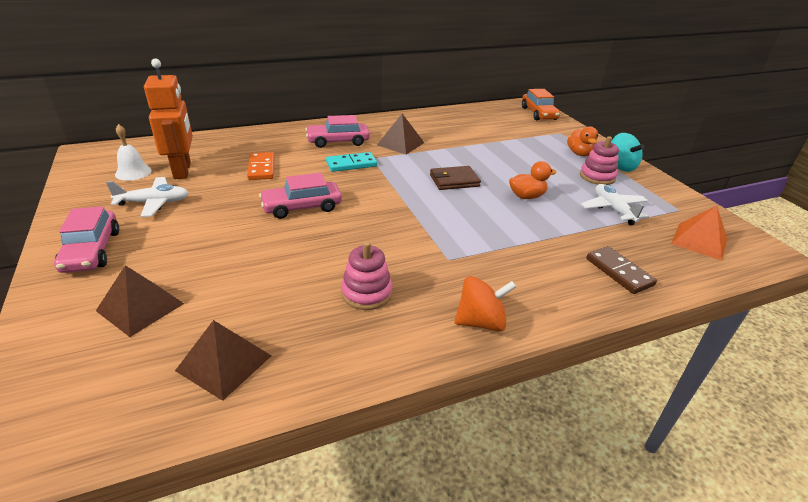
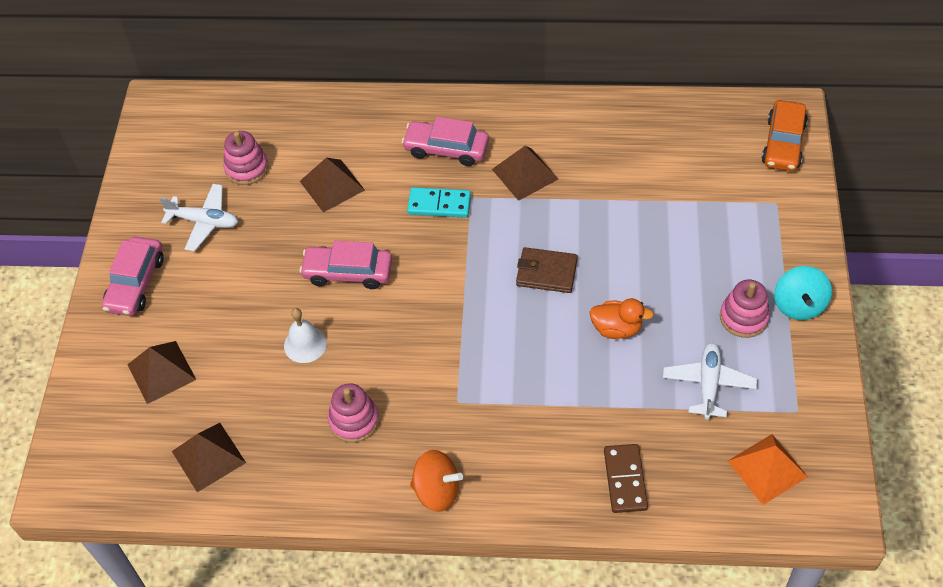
camera: 30 degrees right, 20 degrees up
(133, 172) = (195, 158): white bell -> white bell (305, 344)
(183, 170) = (246, 168): orange robot -> pink stacking toy
(261, 168) = (332, 185): orange domino -> brown pyramid
(579, 153) = (763, 261): orange duck -> none

